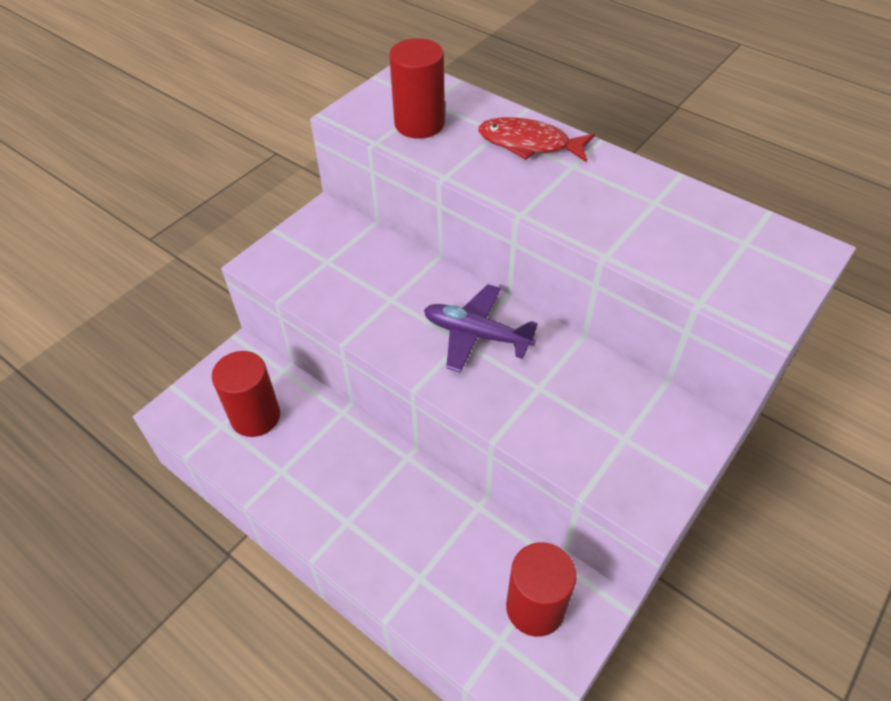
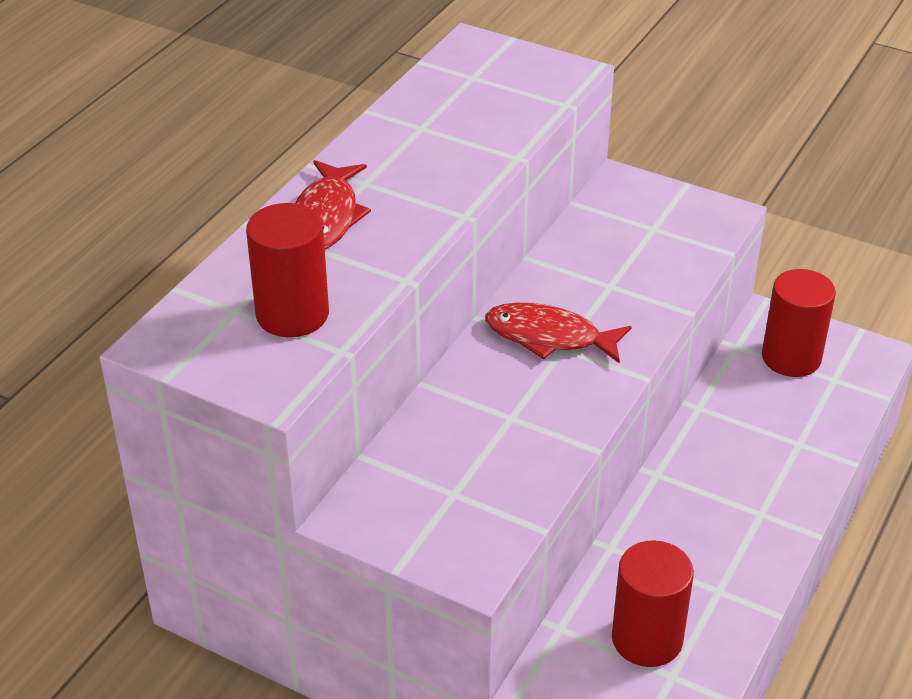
camera: 100 degrees left, 10 degrees down
(476, 335) = (549, 337): purple plane -> red fish

